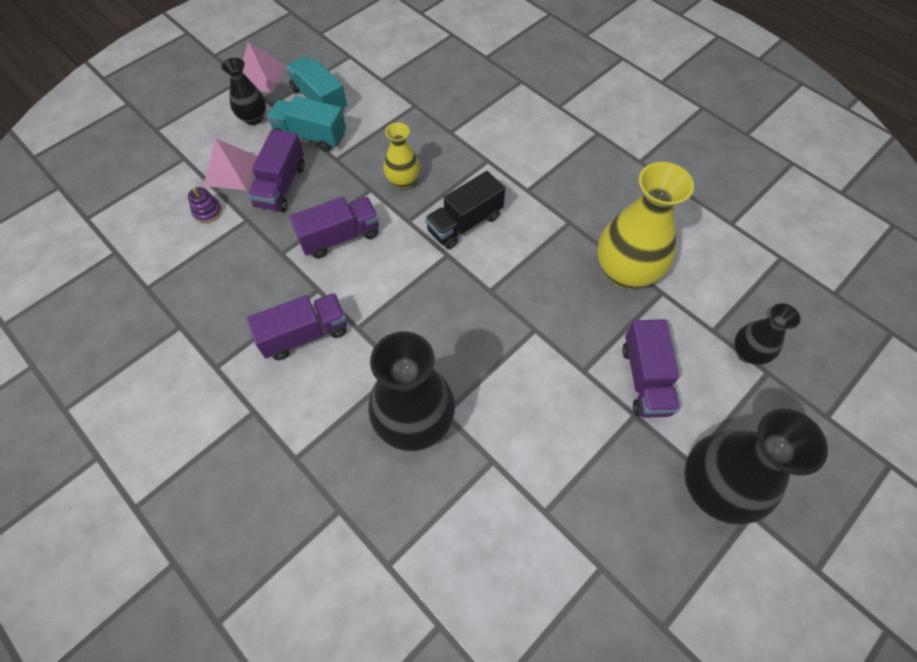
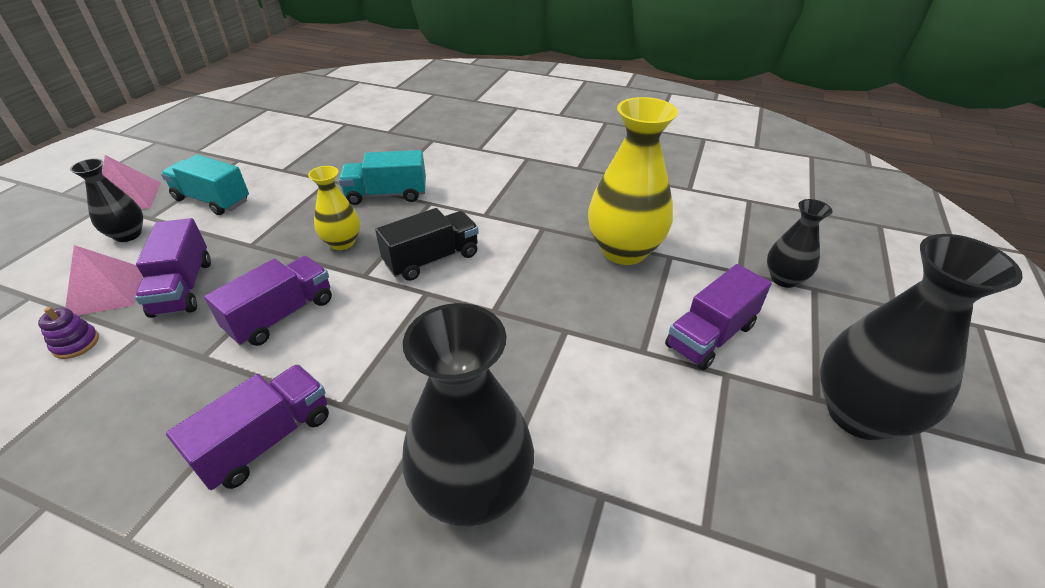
camera: 25 degrees left, 20 degrees down
(310, 135) = (210, 232): turquoise truck -> turquoise truck (387, 194)
(465, 223) = (432, 259): black truck -> black truck turned 150 degrees counterclockwise
(645, 379) = (710, 336): purple truck -> purple truck turned 75 degrees clockwise

